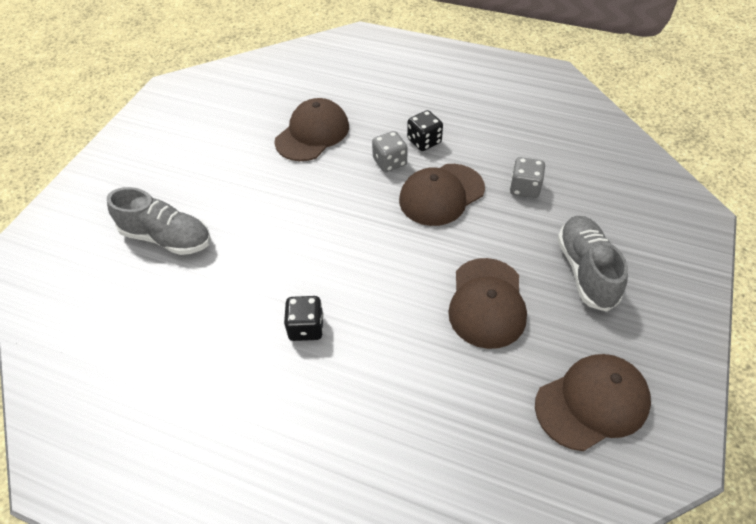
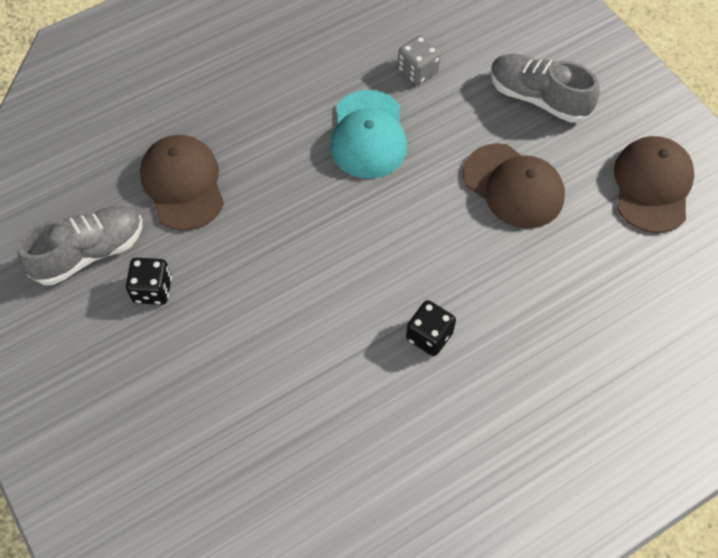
camera: 55 degrees left, 10 degrees up
(167, 238) = (211, 398): grey shoe -> grey shoe (89, 252)
(390, 162) = (289, 146): grey dice -> none
(424, 141) = (288, 101): black dice -> black dice (152, 289)
(441, 195) = (368, 135): brown cap -> turquoise cap

